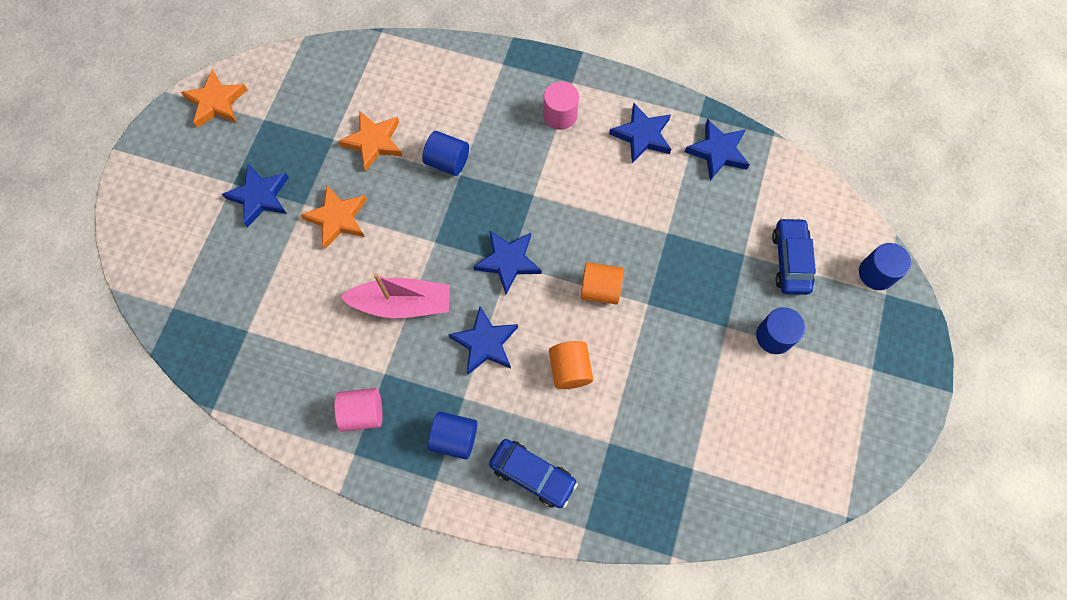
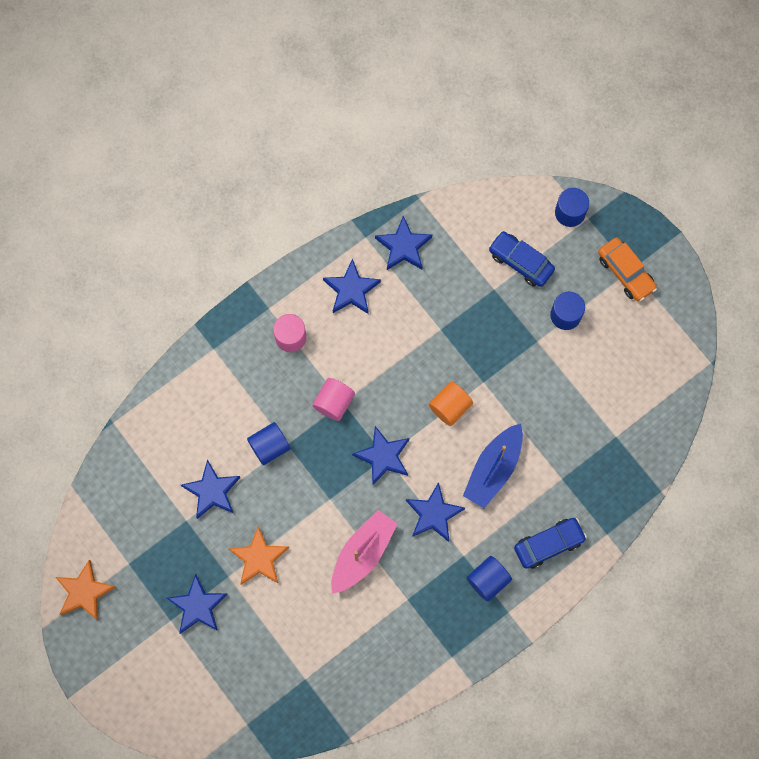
camera: 55 degrees left, 5 degrees up
(363, 413) = (426, 632): pink cylinder -> pink cylinder (334, 402)
(373, 142) = (212, 491): orange star -> blue star
(570, 369) = (493, 469): orange cylinder -> blue boat
(864, 365) = (625, 272): none -> orange car

